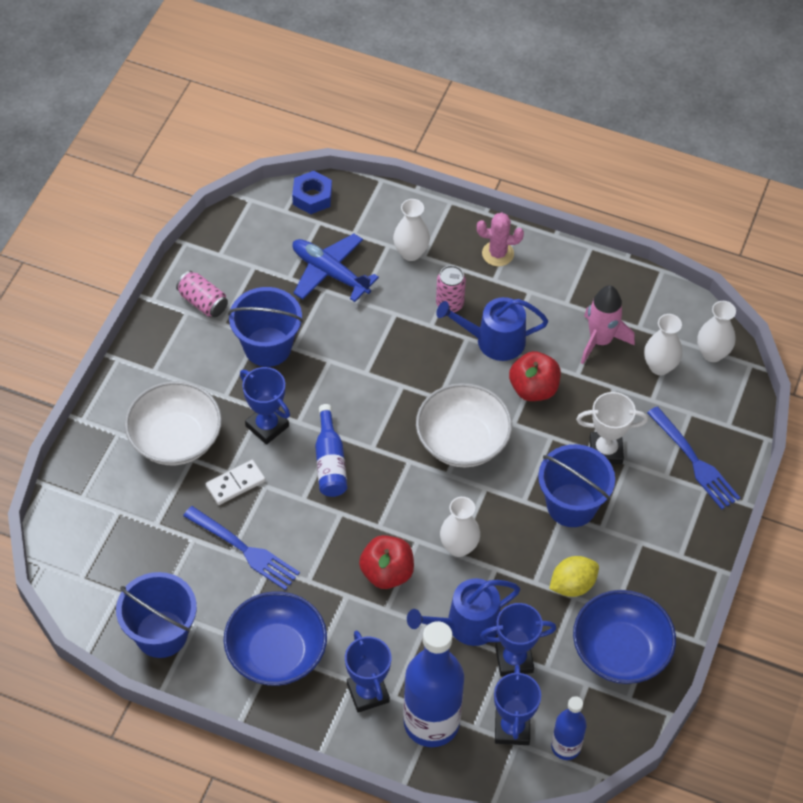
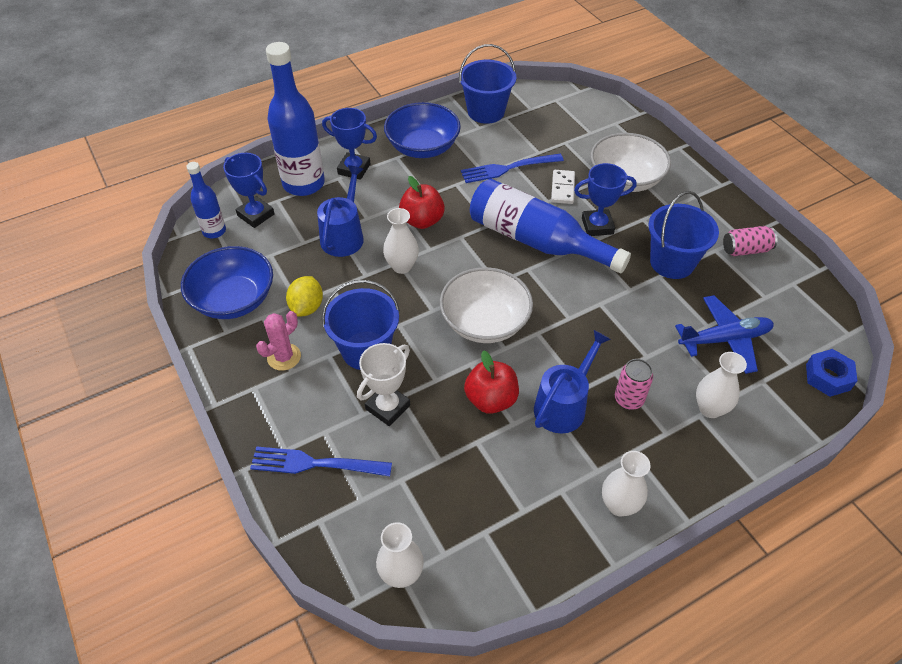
camera: 130 degrees right, 5 degrees down
(330, 462) = (537, 241): blue bottle -> blue bottle, size x1.89
(497, 254) = (662, 476): pink cactus -> pink cactus (284, 357)
(514, 659) = (294, 243): blue trophy -> none
(600, 341) = (496, 487): pink rocket -> none
(660, 366) = (428, 514): white vase -> white vase (619, 505)

